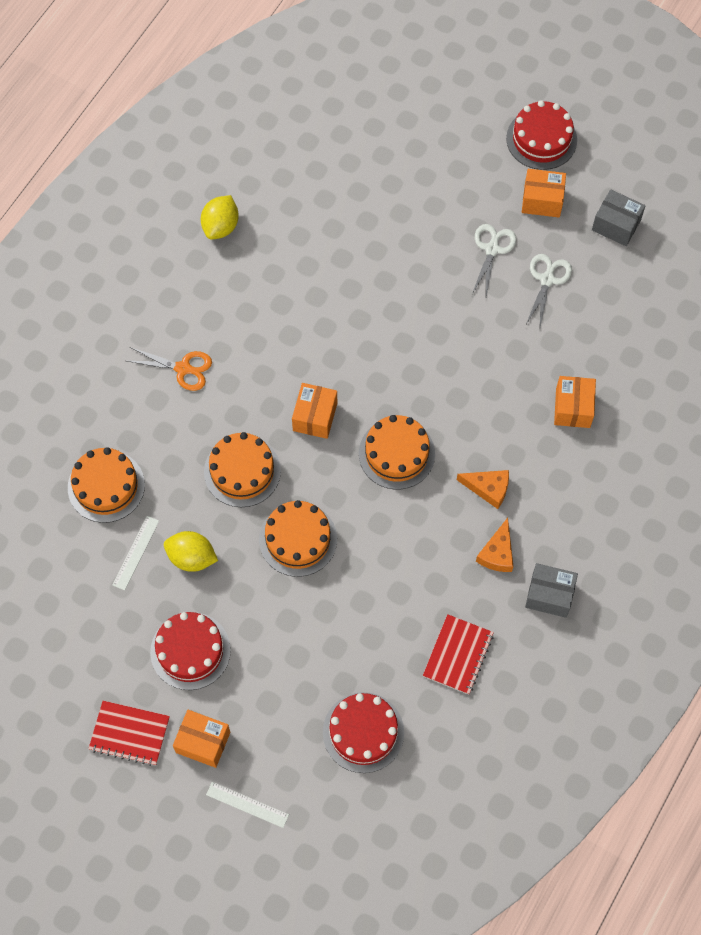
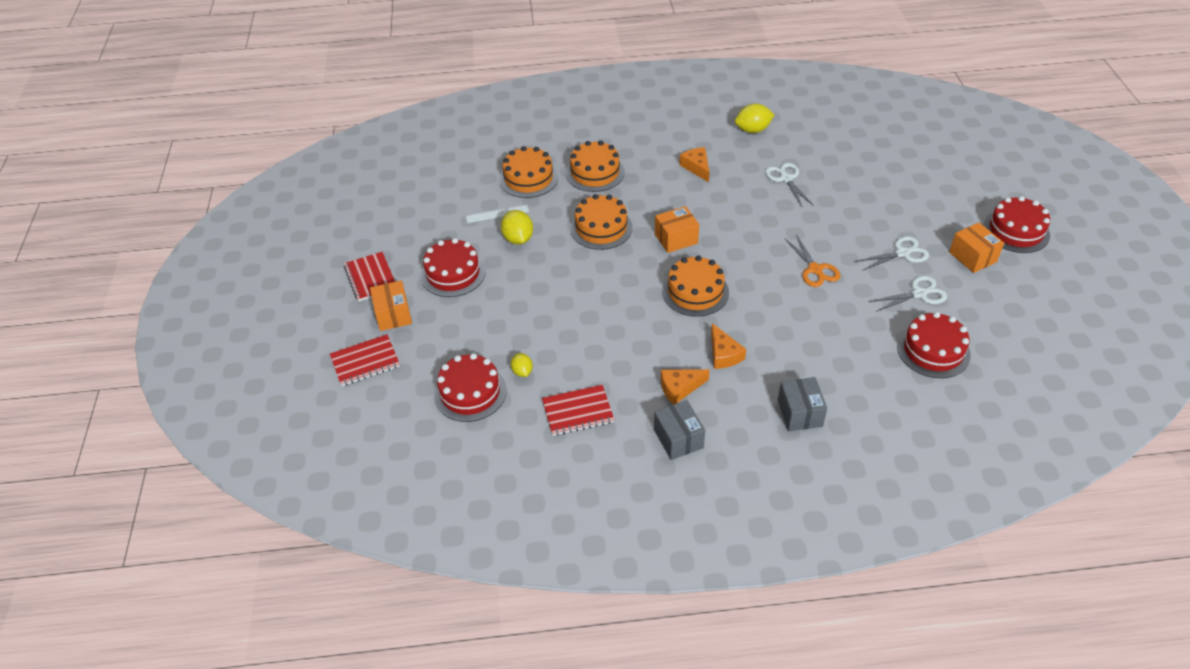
camera: 55 degrees right, 20 degrees down
(183, 368) = (641, 166): orange scissors -> orange scissors (815, 269)
(230, 320) = (697, 167): none -> orange cheese
(247, 805) = (365, 361): white ruler -> red notebook
(298, 539) = (581, 279): orange cake -> orange cake (595, 172)
(317, 257) = (786, 179): none -> white scissors
(374, 670) = (522, 372): none -> yellow lemon
(573, 408) = (840, 365): orange box -> none
(613, 325) = (933, 350): none -> red cake
(616, 225) = (1011, 306): grey box -> grey box (799, 413)

